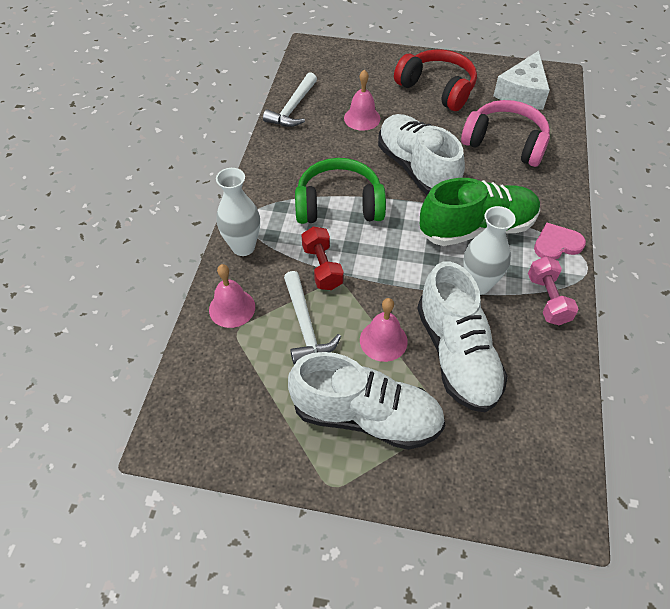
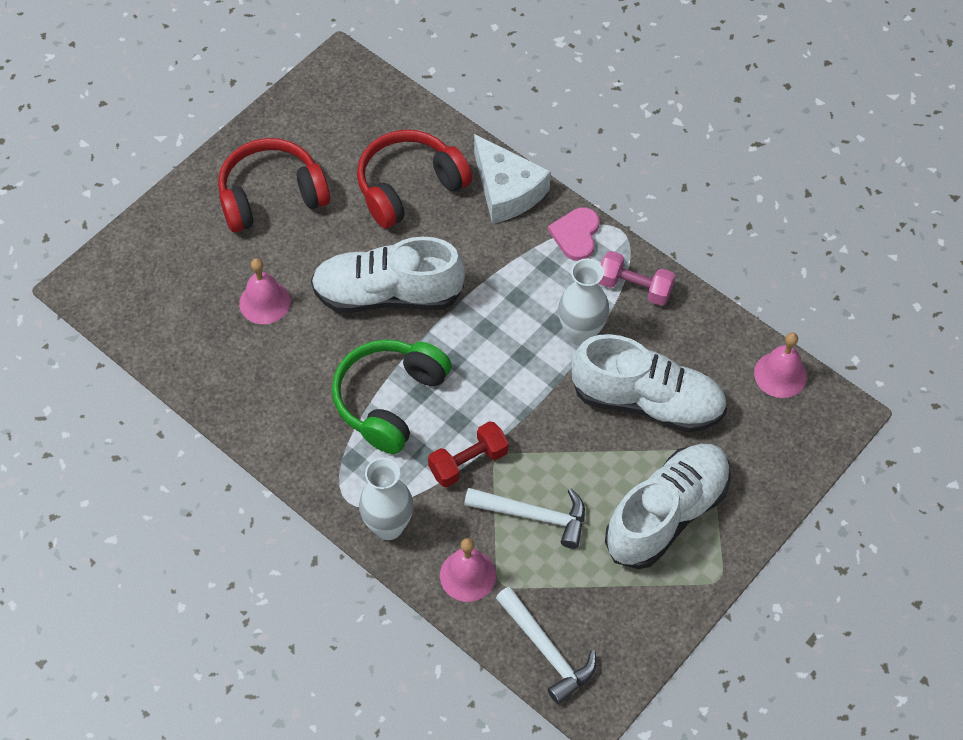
camera: 60 degrees left, 5 degrees up
(293, 108) = (190, 366): white hammer -> white hammer (547, 651)
(322, 267) = (468, 462): red dumbbell -> red dumbbell turned 45 degrees counterclockwise
(383, 340) = (594, 455): pink bell -> pink bell (780, 374)
(477, 228) = (510, 291): green shoe -> none
(505, 143) = (409, 187): pink headphones -> red headphones
(522, 92) = (342, 118): white cheese -> white cheese (506, 190)

